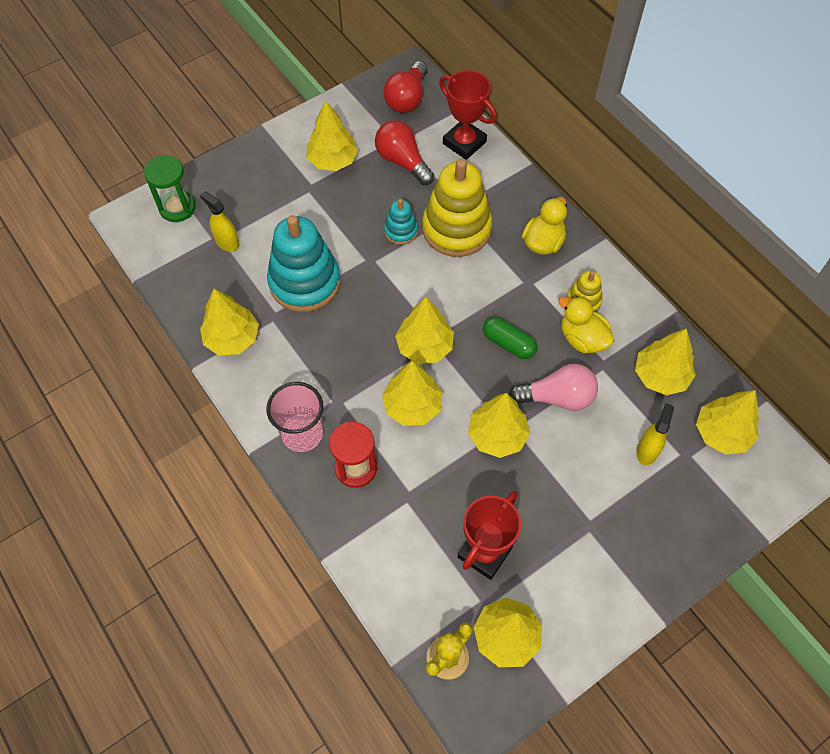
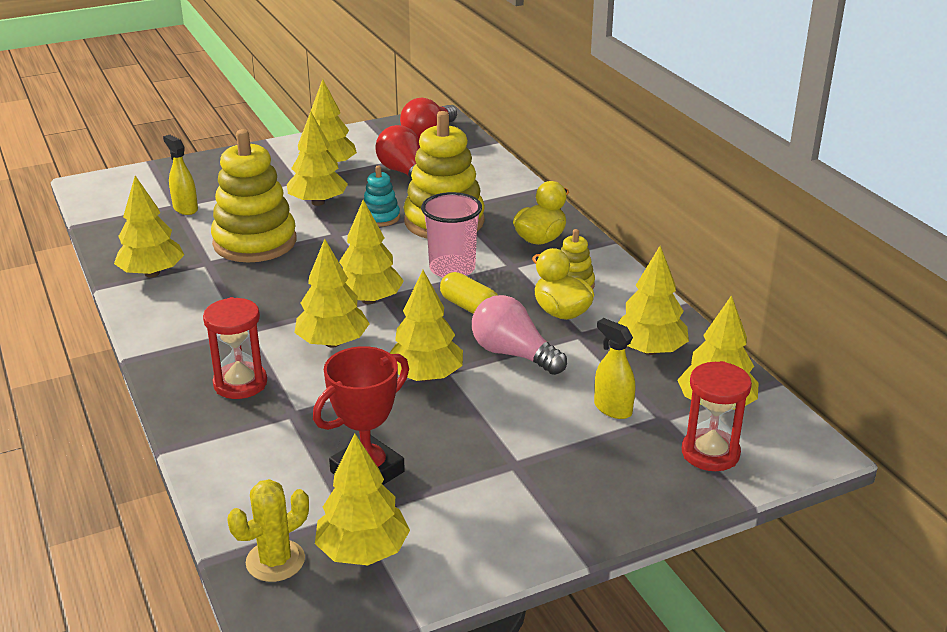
camera: 10 degrees right, 30 degrees down
(177, 208) = (146, 182): green hourglass -> none
(302, 434) = (191, 350): pink cup -> pink cup (452, 269)
(304, 282) = (255, 242): turquoise stacking toy -> yellow stacking toy
(340, 216) = (318, 202): none -> yellow tree
(464, 143) = (478, 166): red trophy -> none
(508, 343) = (469, 307): green capsule -> yellow capsule
(557, 397) = (513, 354): pink light bulb -> pink light bulb turned 150 degrees counterclockwise
(647, 450) = (612, 408): yellow spray bottle -> yellow spray bottle turned 75 degrees counterclockwise
(727, 489) = (710, 453): none -> red hourglass

